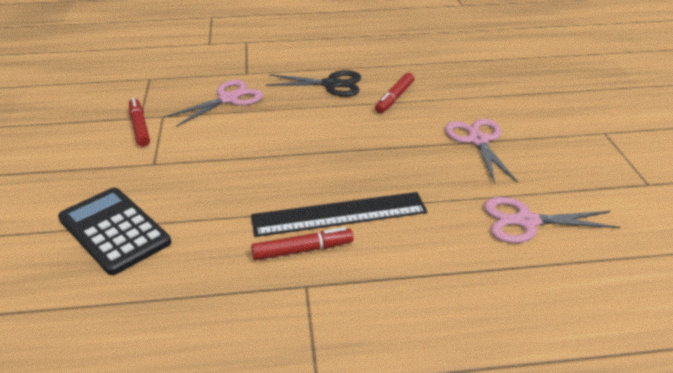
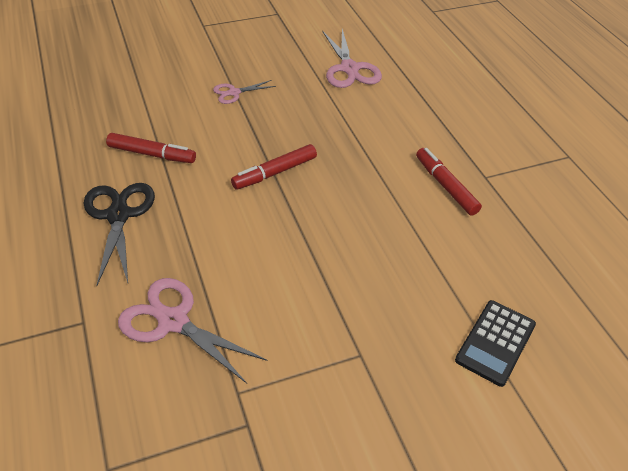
camera: 105 degrees left, 10 degrees up
(114, 230) = (495, 342): black calculator -> black calculator, size x0.66
(139, 127) = (275, 412): red marker -> red marker (275, 173)
(339, 214) = (386, 170): black ruler -> none
(478, 140) = (234, 93): pink scissors -> pink scissors, size x0.56

